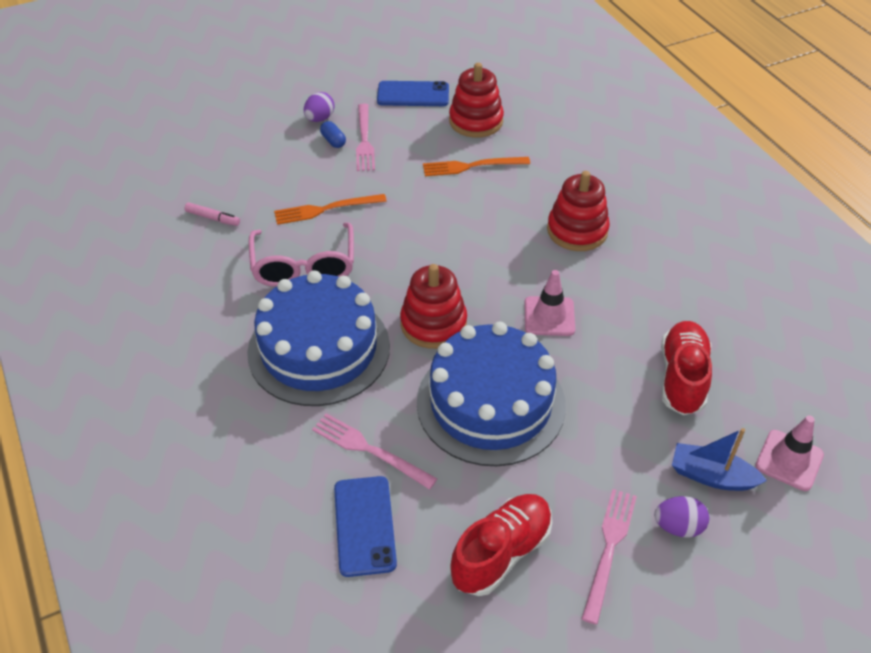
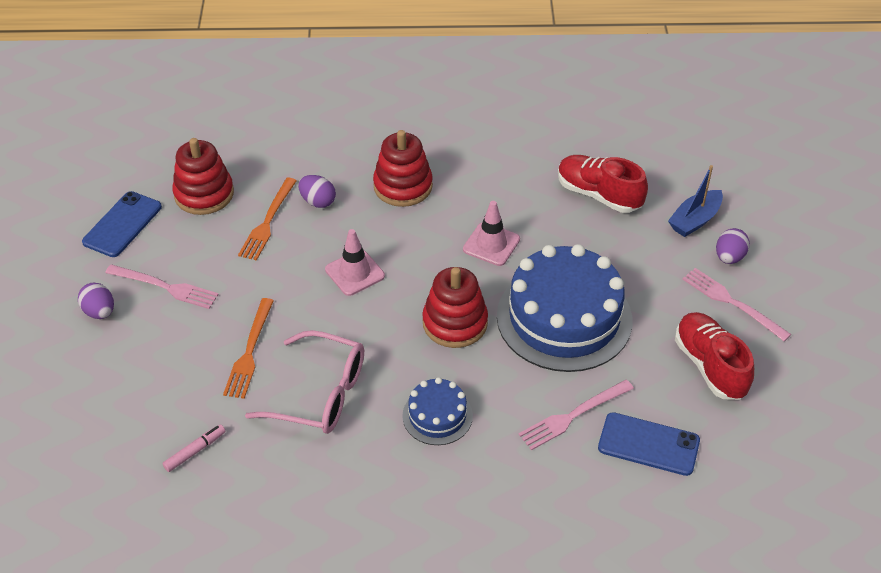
camera: 65 degrees left, 0 degrees up
(319, 349) = (437, 416): blue cake -> blue cake, size x0.49
(333, 141) = (146, 312): blue capsule -> none
(516, 186) = (318, 201): none -> purple egg
(789, 460) = (700, 175): pink traffic cone -> pink traffic cone (355, 273)

